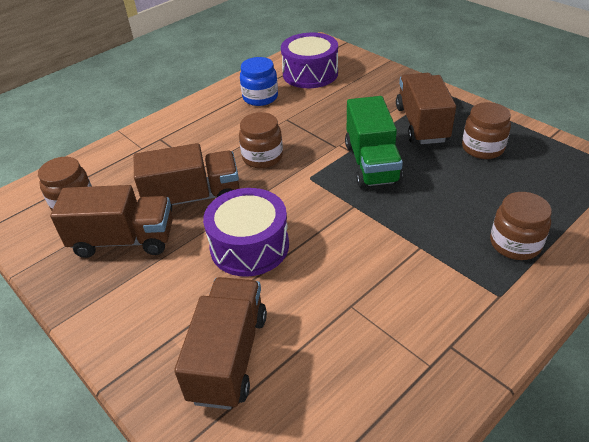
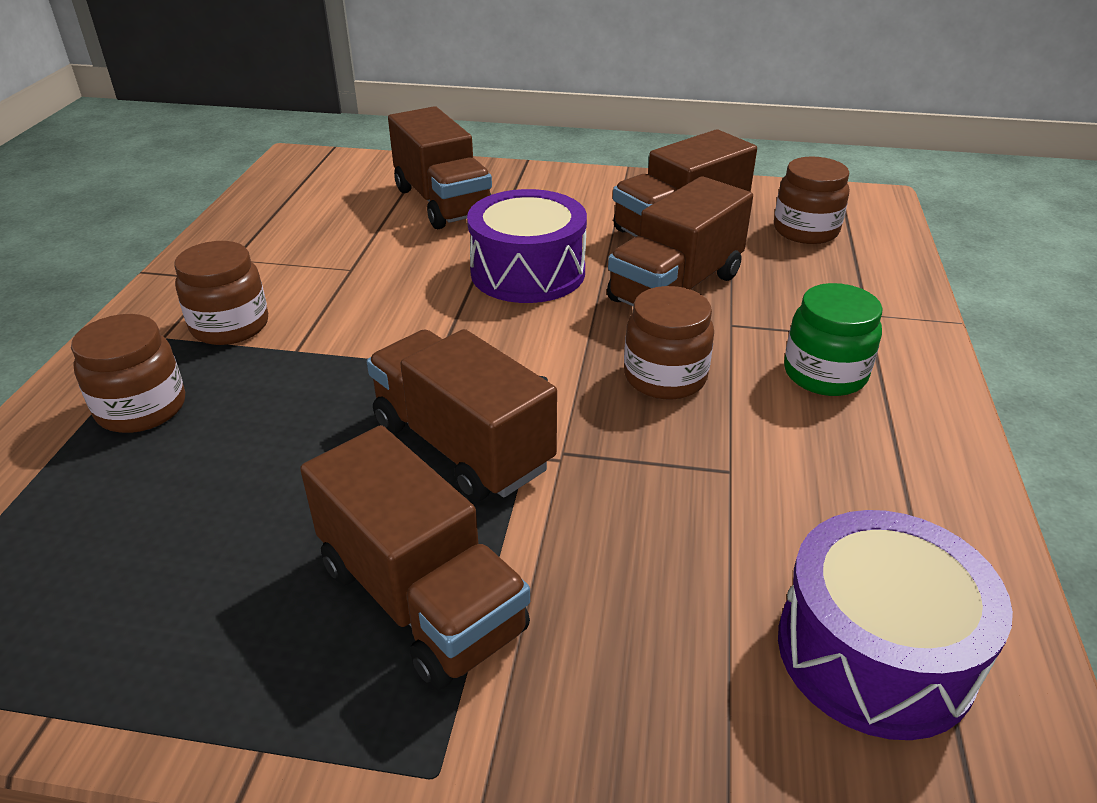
camera: 140 degrees right, 5 degrees down
(203, 133) = (824, 374): none -> green jar
(260, 97) = (863, 501): blue jar -> none
(371, 163) = (462, 445): green truck -> brown truck
(482, 148) = (238, 588): brown jar -> brown jar (230, 326)

